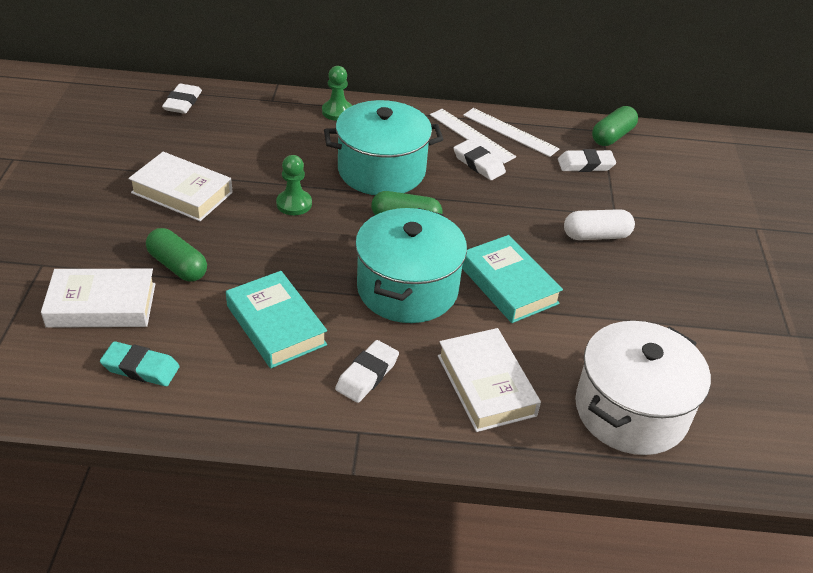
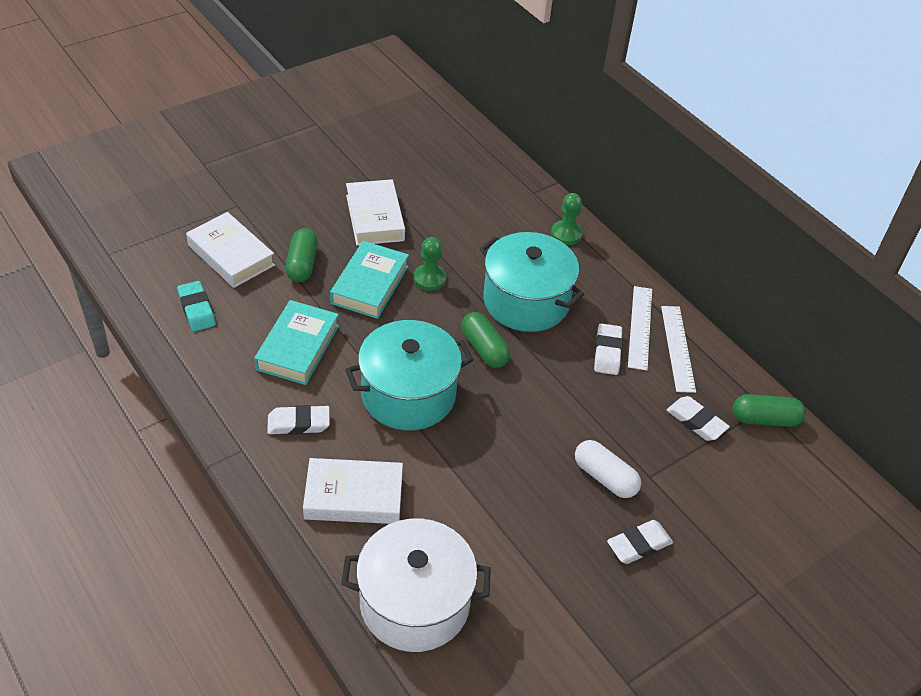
camera: 50 degrees right, 5 degrees up
(182, 102) = (470, 152): white eraser -> white eraser (639, 545)
(486, 385) = (354, 496): white book -> white book turned 60 degrees clockwise
(508, 285) = (478, 451): turquoise book -> turquoise book (370, 285)

